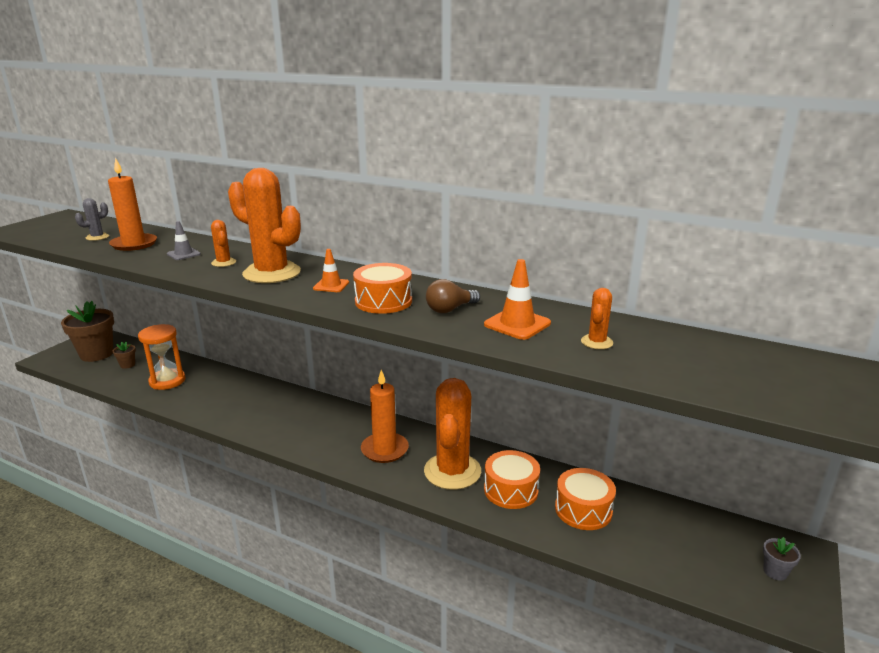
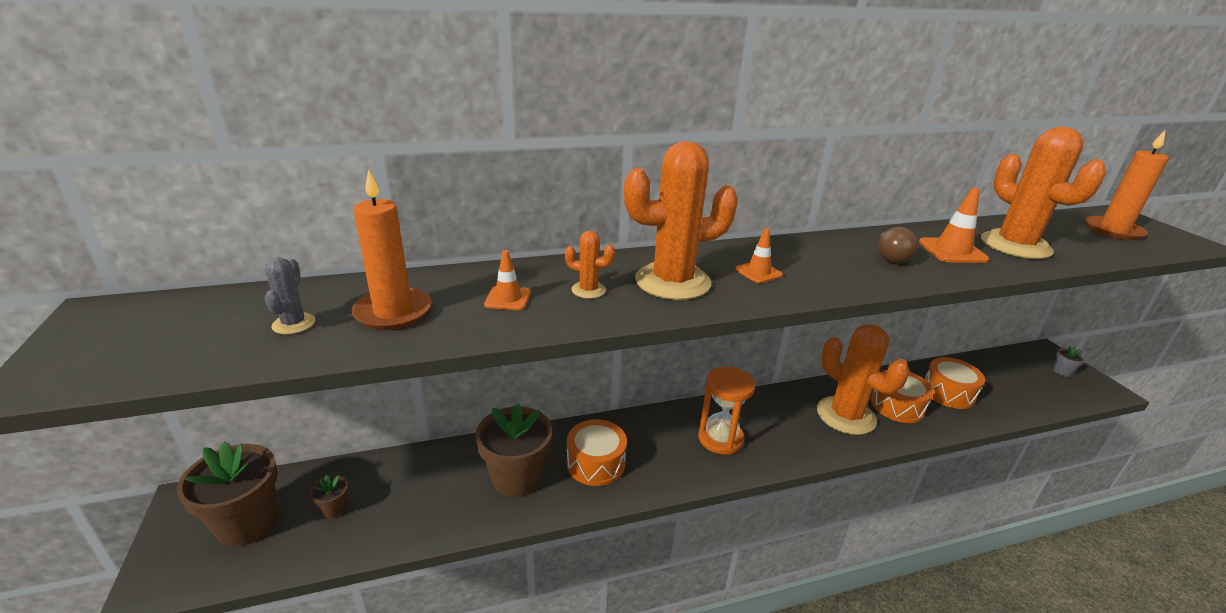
camera: 45 degrees left, 5 degrees up
(167, 381) = (438, 495): orange hourglass -> orange hourglass (720, 438)
(183, 254) = (508, 298): grey traffic cone -> orange traffic cone
(207, 393) = (517, 478): none -> brown flower pot
(383, 301) = (836, 270): orange drum -> orange drum (596, 463)
(384, 450) = (776, 429): orange candle -> orange candle (1113, 230)
(596, 342) = (1015, 245): orange cactus -> orange cactus, size x2.28

